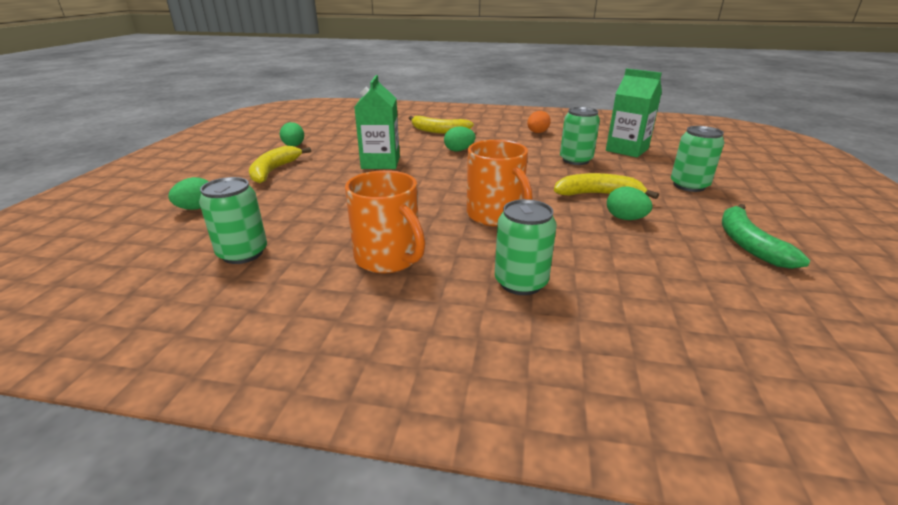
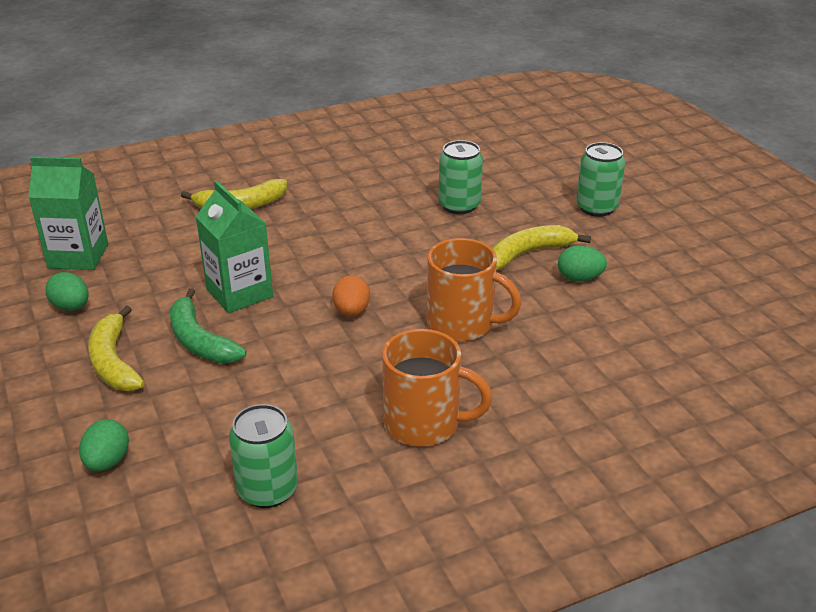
camera: 35 degrees left, 5 degrees up
(459, 150) = (311, 234): green egg -> none
(521, 282) = (564, 394): green can -> none
(537, 133) = (369, 168): orange egg -> orange egg (351, 311)
(627, 150) = (495, 168): green carton -> green carton (78, 256)
(748, 244) = (693, 269): green banana -> green banana (199, 340)

